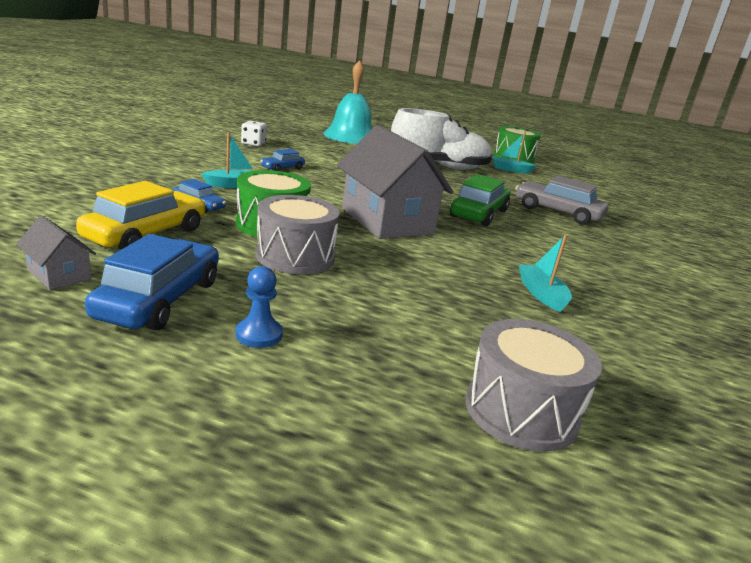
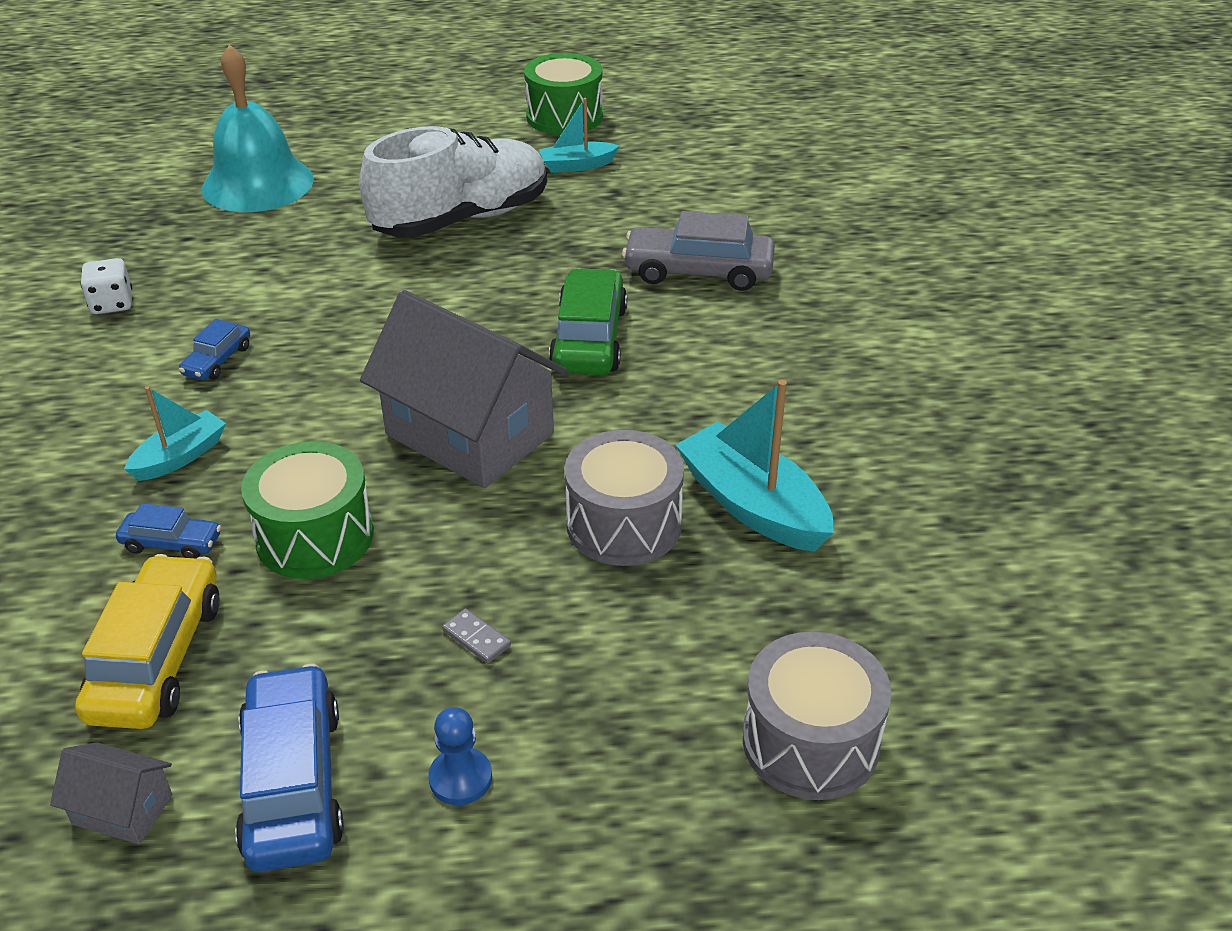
camera: 20 degrees left, 15 degrees up
(295, 256) = (398, 595): grey drum -> grey drum (624, 524)
(324, 285) = (476, 638): none -> grey domino
(541, 294) = (753, 505): turquoise boat -> turquoise boat, size x1.70

